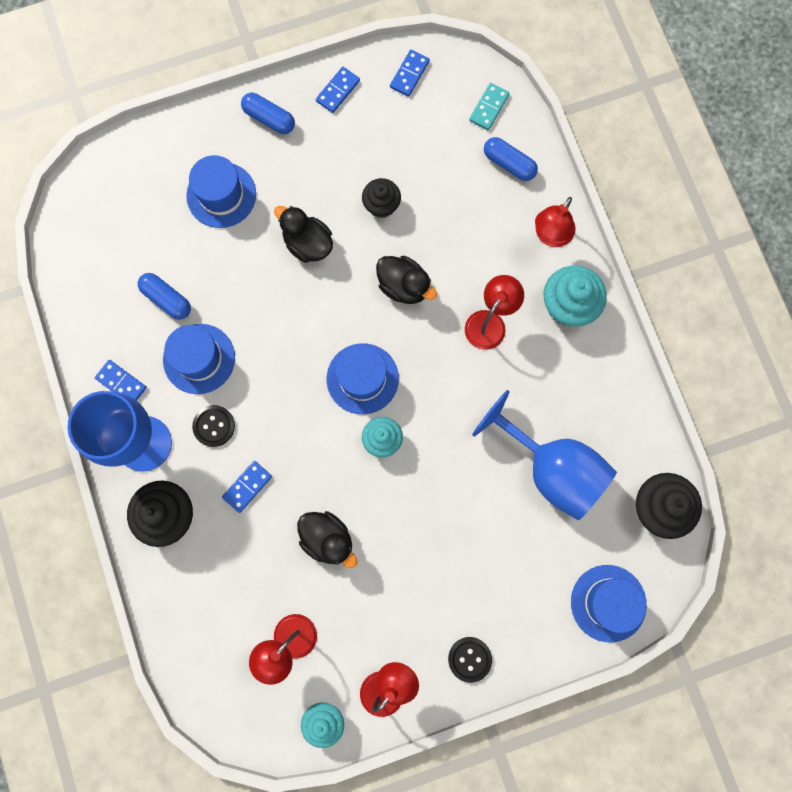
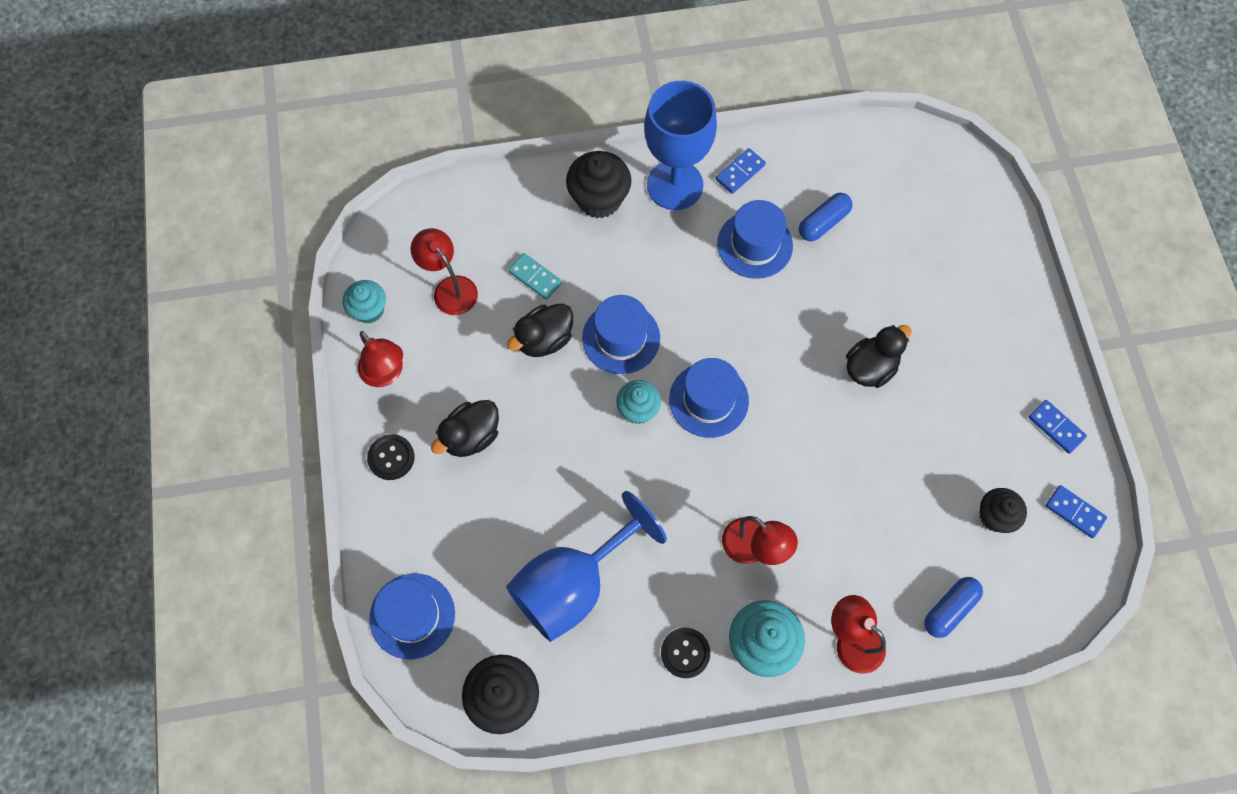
camera: 100 degrees right, 10 degrees down
(214, 426) = (681, 249): black button -> black button (685, 653)
(221, 195) = (936, 288): blue hat -> blue hat (621, 338)
(247, 487) = (613, 272): blue domino -> none
(269, 118) = (1024, 349): blue capsule -> none
(381, 205) = (908, 452): black cupcake -> black cupcake (995, 516)
(404, 286) = (808, 461): black duck -> black duck (471, 436)
(489, 108) = (1025, 599): turquoise domino -> turquoise domino (535, 277)

